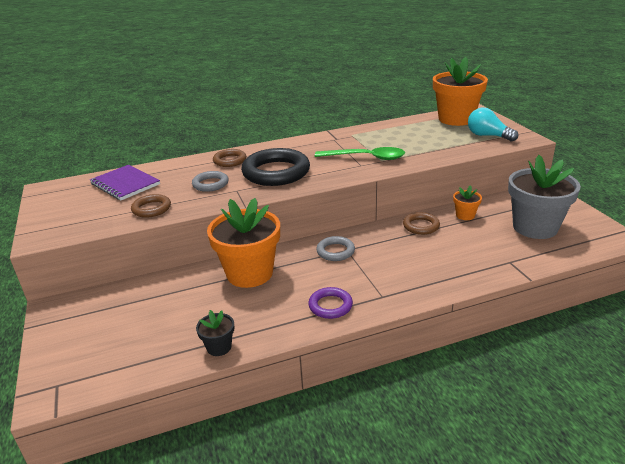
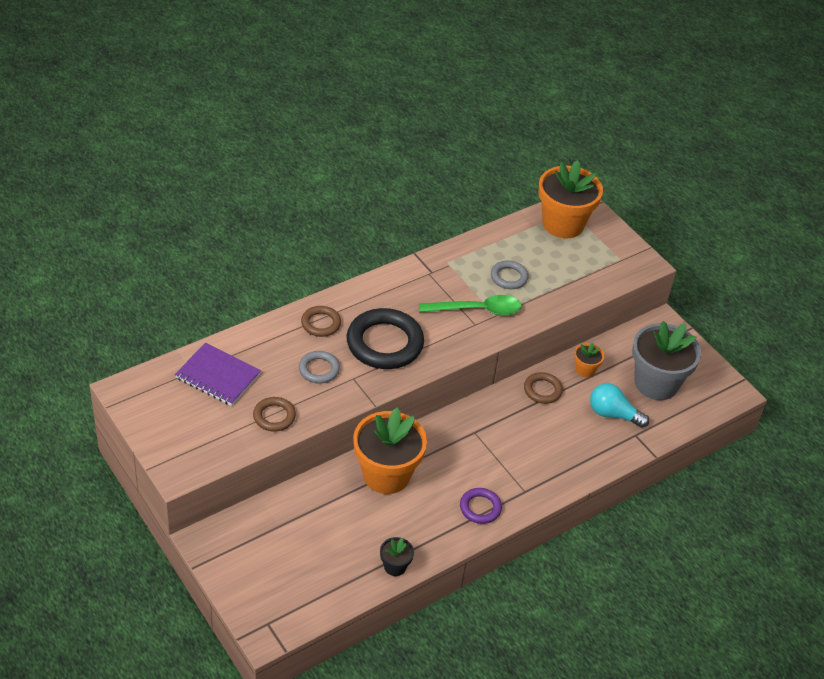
camera: 20 degrees left, 15 degrees up
(335, 251) = (464, 436): grey ring -> grey ring (509, 277)
(487, 136) = (603, 260): turquoise light bulb -> turquoise light bulb (613, 414)

